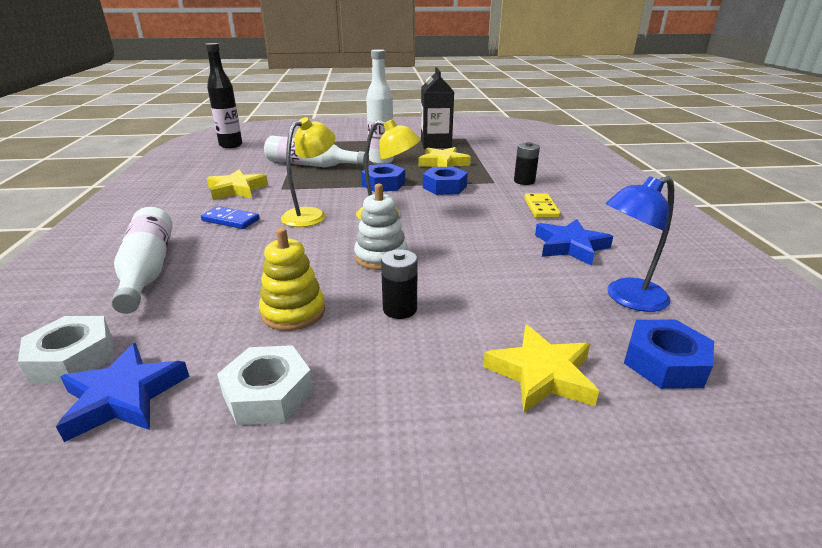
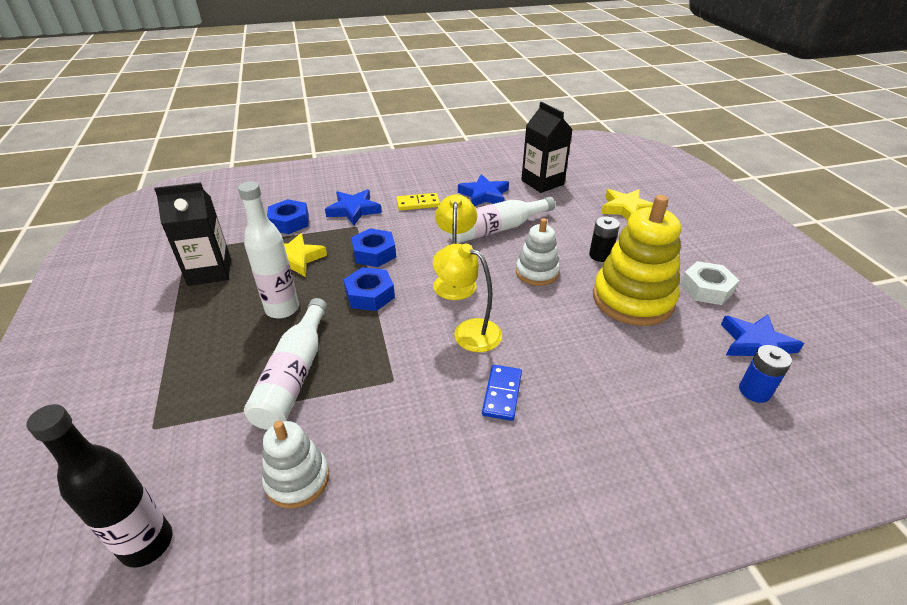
camera: 100 degrees left, 10 degrees up
(73, 358) = (754, 391): white nut -> blue battery
(148, 269) = (631, 413): white bottle -> white bottle (496, 229)
(231, 166) = (297, 479): none -> white stacking toy
(236, 189) = (404, 428): yellow star -> none
(293, 312) = (632, 299): yellow stacking toy -> yellow stacking toy, size x1.75
(524, 181) = (354, 210): black battery -> blue star
(627, 298) = (542, 182): blue lamp -> black carton
(664, 363) = (594, 179): blue nut -> blue nut (289, 222)

